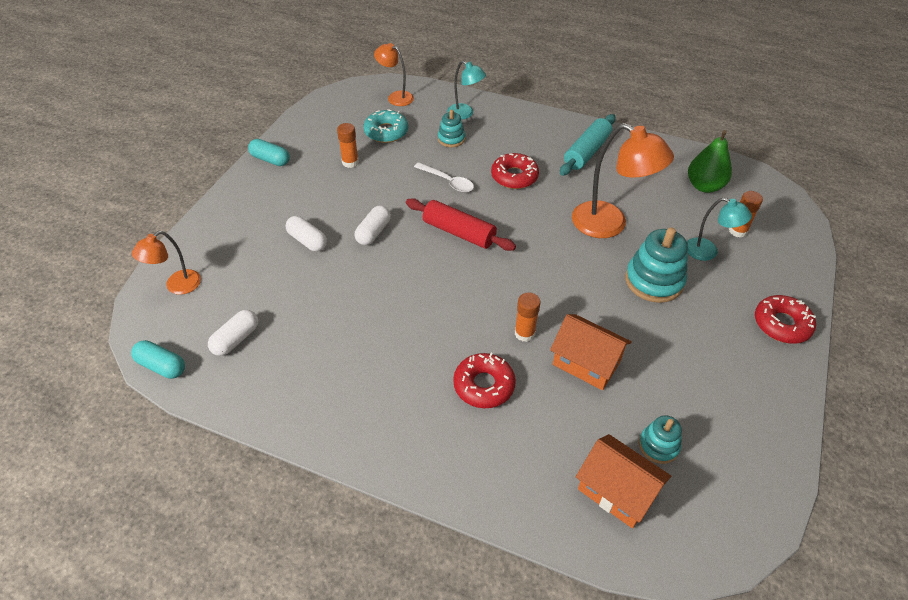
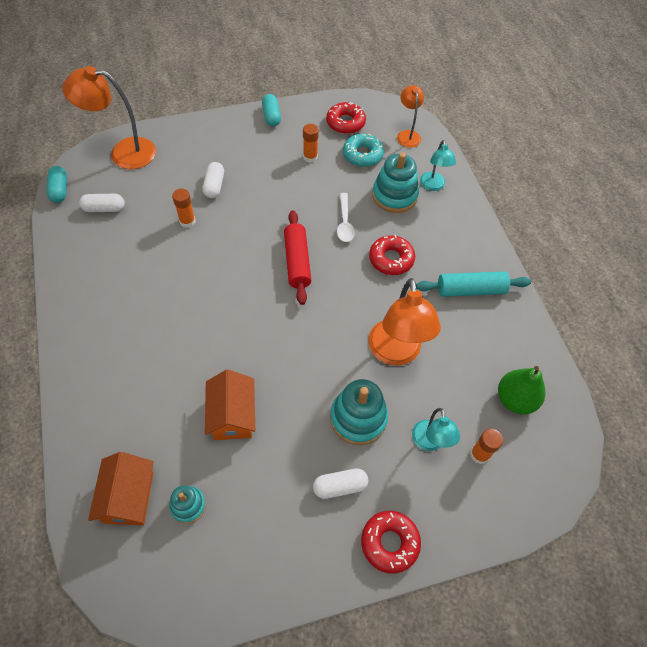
camera: 50 degrees right, 10 degrees up
(177, 286) = (123, 152): orange lamp -> orange lamp, size x1.75
(373, 232) = (253, 214): white capsule -> white capsule (340, 486)
(451, 139) = (394, 196): turquoise stacking toy -> turquoise stacking toy, size x1.75
(484, 385) = (164, 362): red donut -> red donut (345, 123)
(524, 333) = (231, 360): orange glue stick -> orange glue stick (187, 221)

